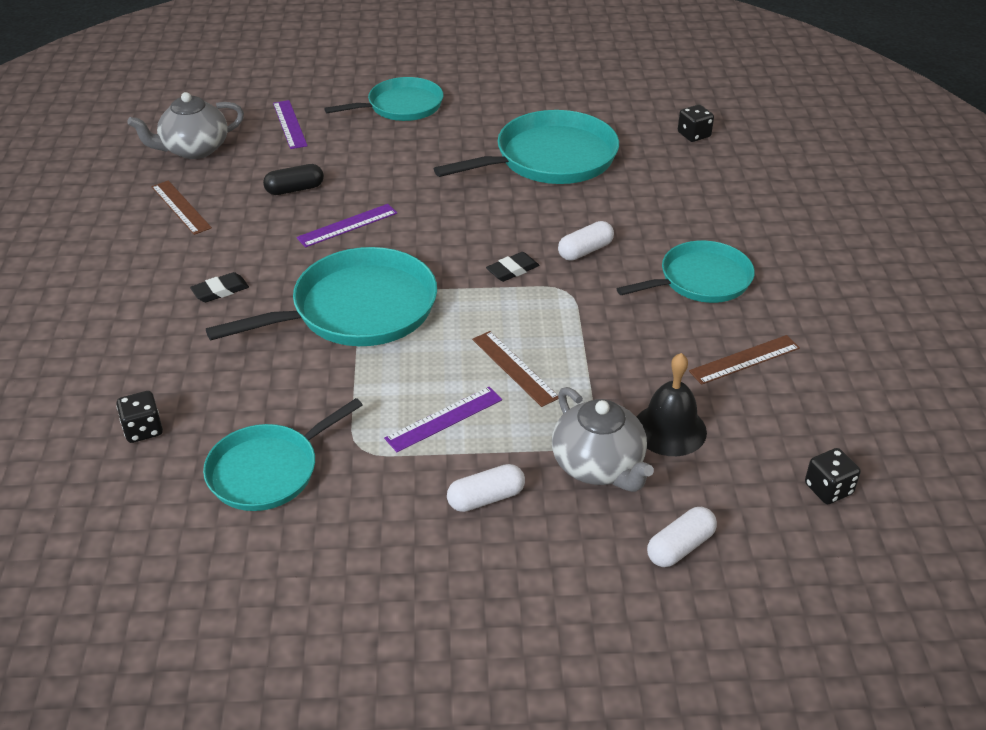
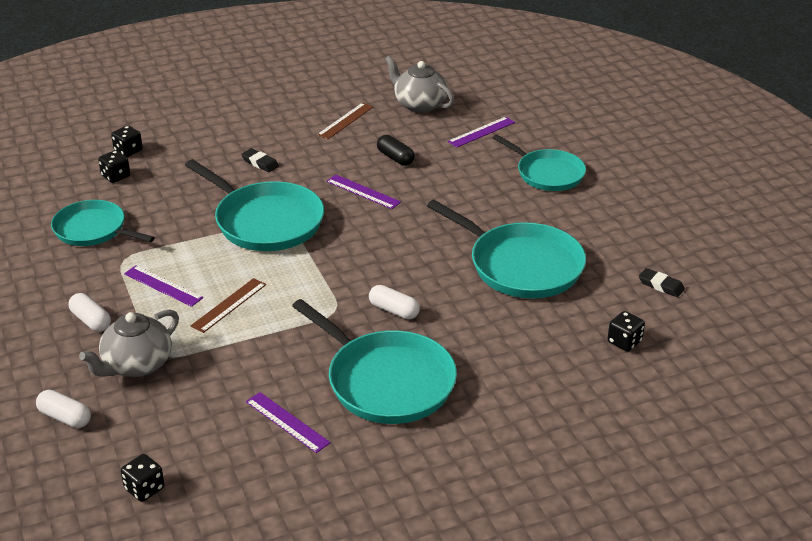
camera: 70 degrees right, 5 degrees down
(83, 407) = (128, 151): none -> black dice
(512, 270) = (348, 279): black eraser -> black eraser (661, 285)
(669, 429) = (187, 393): black bell -> none
(700, 280) = (386, 381): turquoise pan -> turquoise pan, size x1.51
(745, 360) = (287, 422): brown ruler -> purple ruler

